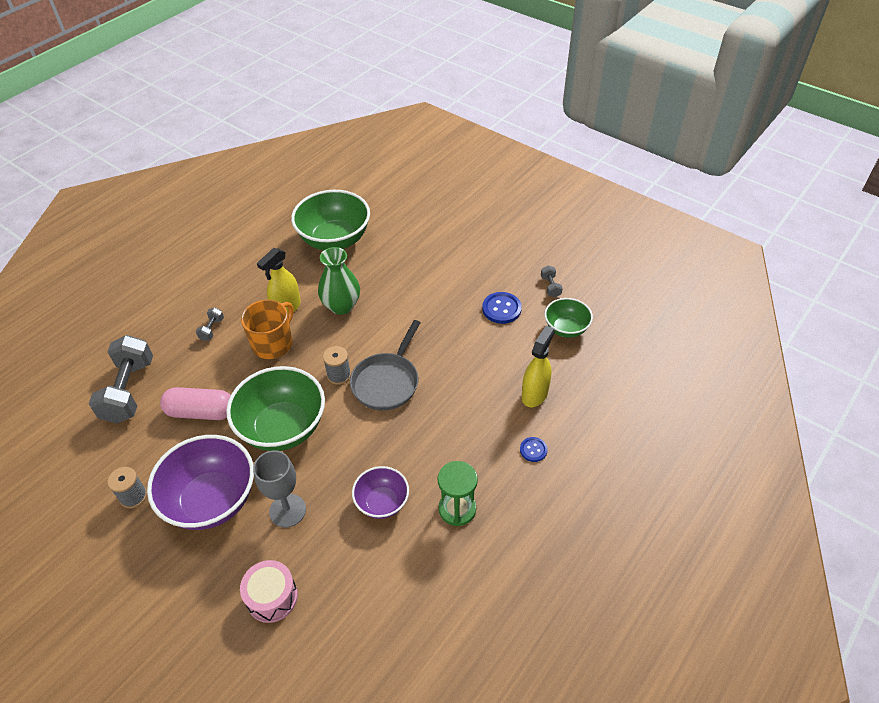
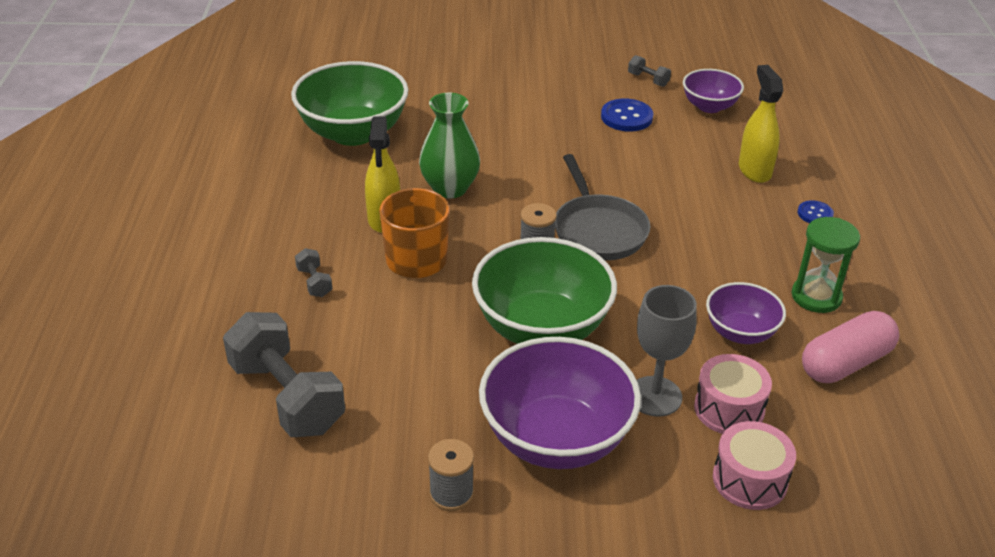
camera: 40 degrees left, 10 degrees down
(201, 412) = (419, 366): pink capsule -> pink capsule (845, 363)
(315, 546) = (729, 409): none -> pink drum
(566, 328) = (709, 106): green bowl -> purple bowl

